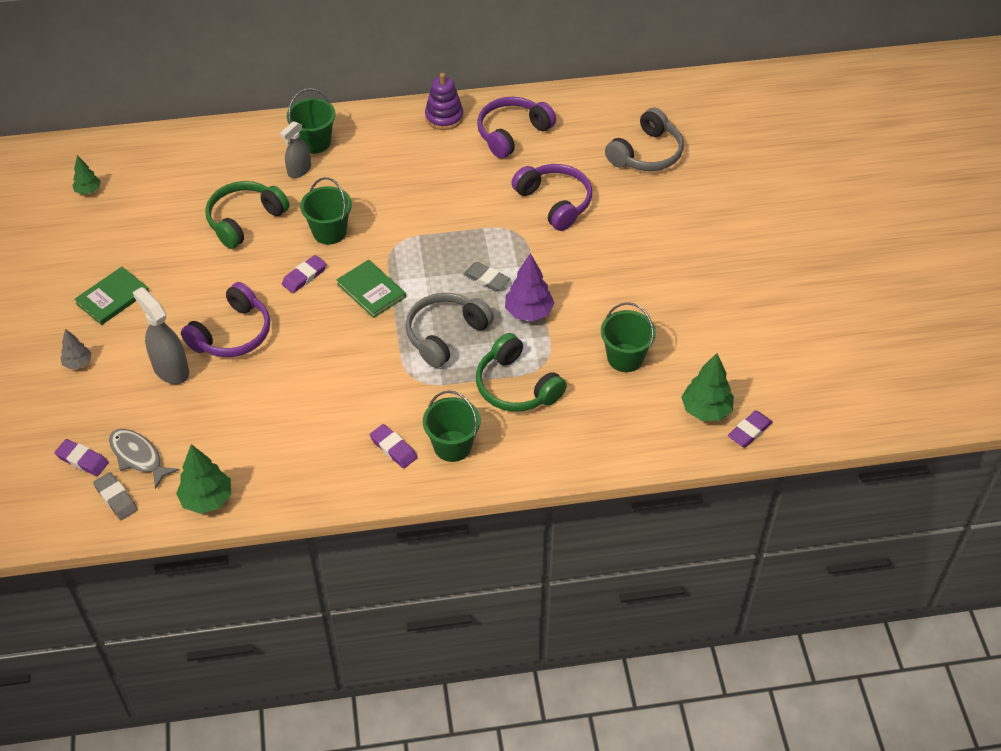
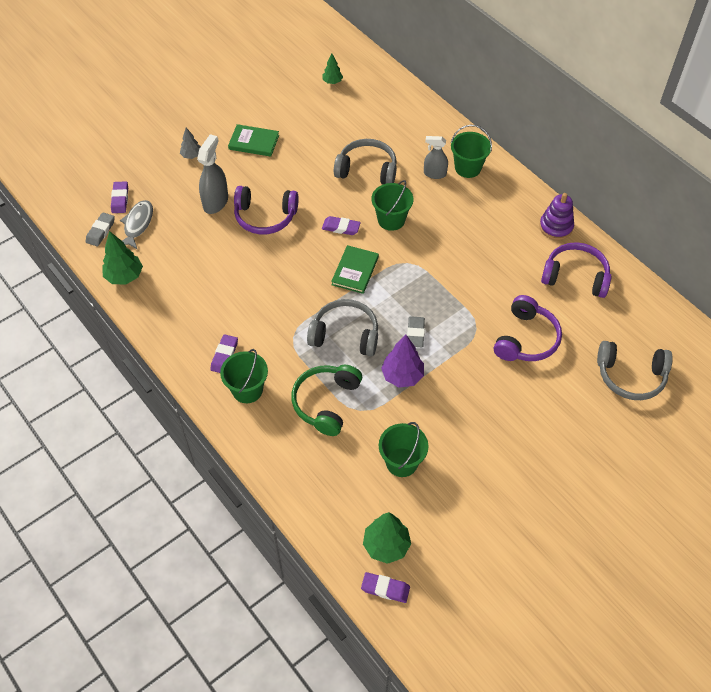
camera: 60 degrees right, 5 degrees up
(245, 220) = (367, 170): green headphones -> grey headphones

